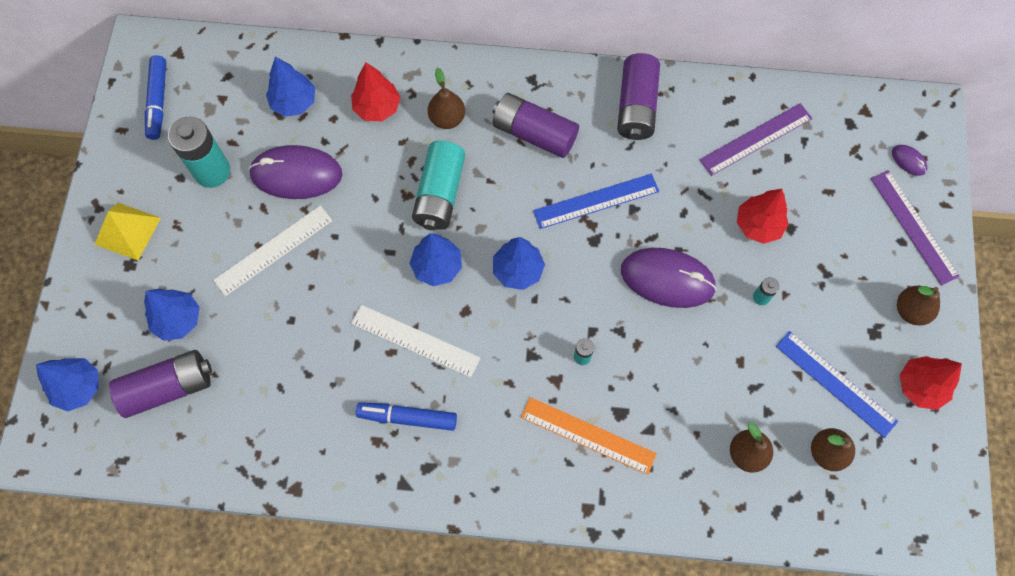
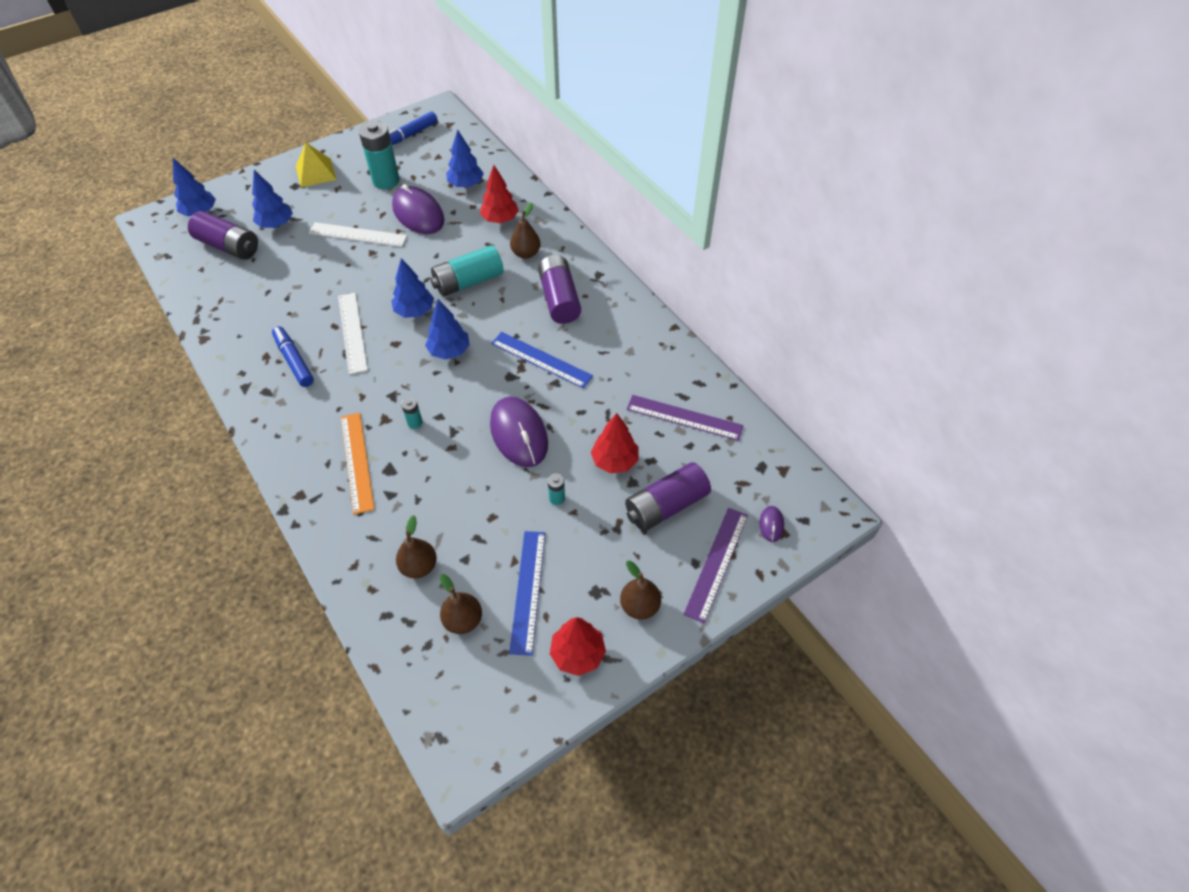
camera: 50 degrees right, 15 degrees down
(636, 106) = (636, 337): purple battery -> purple battery (666, 506)

